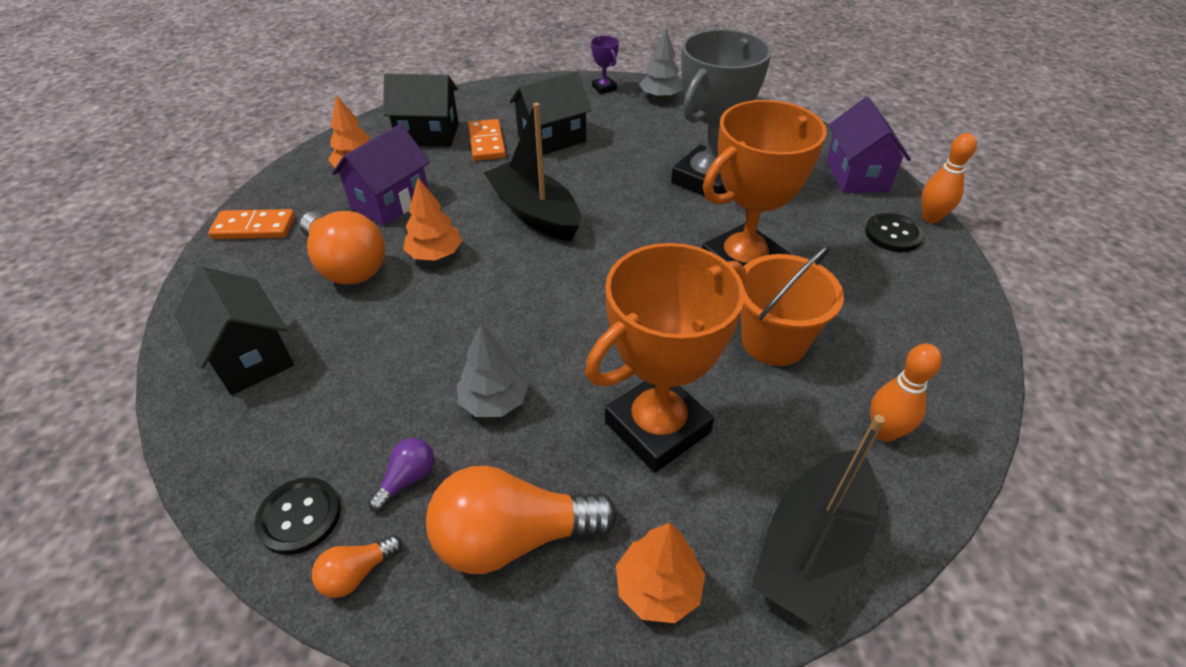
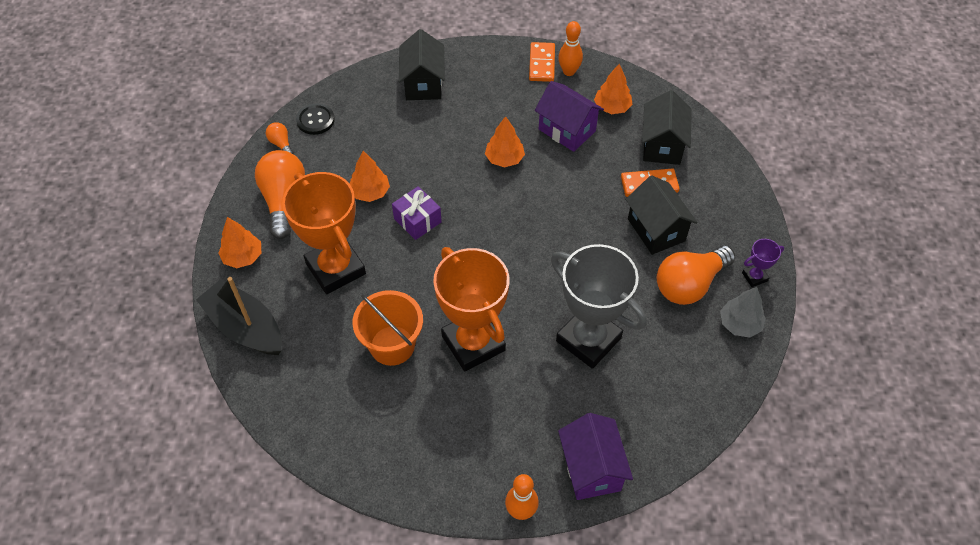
camera: 95 degrees right, 10 degrees up
(250, 356) = (423, 84): black house -> black house turned 60 degrees counterclockwise
(347, 265) = (498, 115): orange light bulb -> orange light bulb (689, 284)
(407, 479) = (327, 158): purple light bulb -> none
(494, 401) = (370, 192): grey tree -> orange tree
(535, 213) = (548, 215): black boat -> none
(550, 335) = (417, 220): none -> purple gift
(856, 176) = (591, 468): purple house -> purple house turned 75 degrees clockwise
(884, 432) = (306, 388): orange bowling pin -> orange bowling pin (569, 71)
(893, 234) = (500, 468): black button -> none

